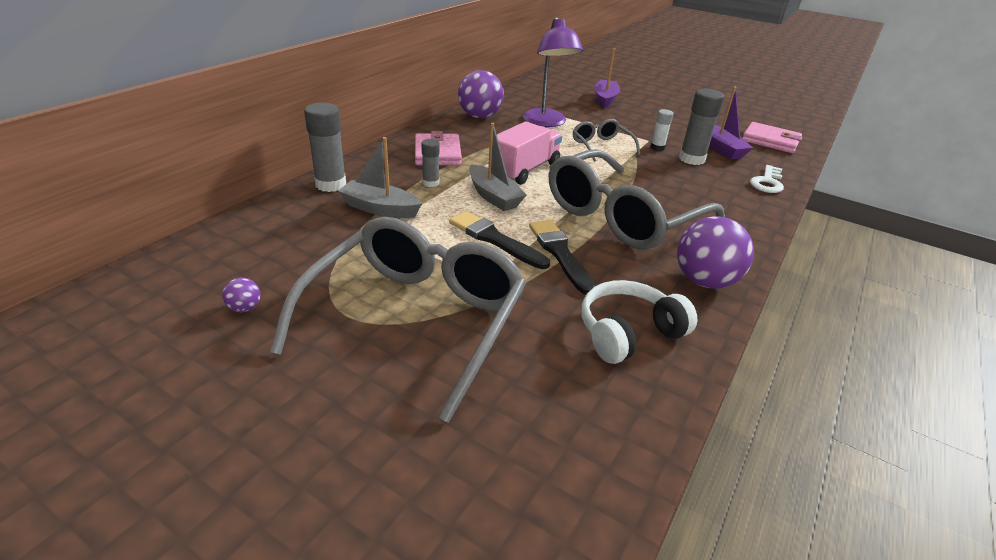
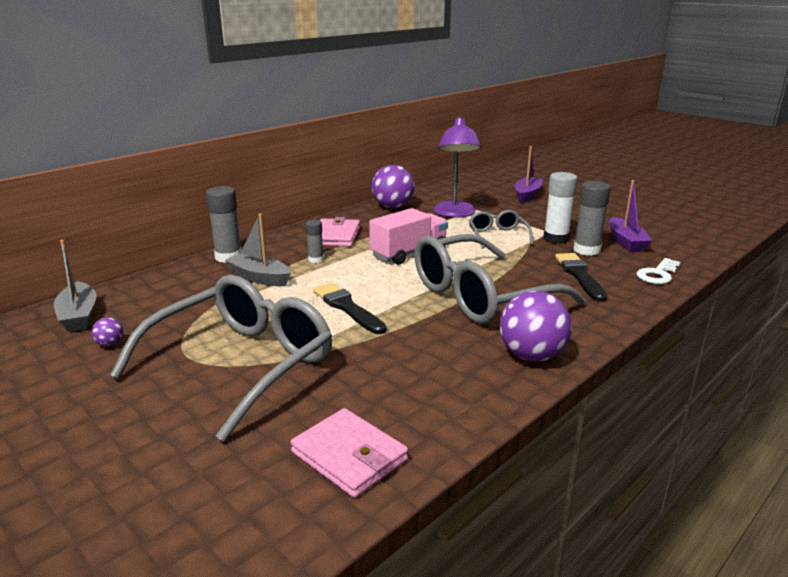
camera: 15 degrees right, 10 degrees down
(493, 196) = (367, 273): grey boat -> grey boat (79, 316)
(560, 253) = (401, 323): black brush -> black brush (579, 275)
(628, 333) = (427, 391): white headphones -> none
(657, 147) = (556, 239): white glue stick -> white glue stick, size x1.75
(770, 141) = (686, 237): pink wallet -> pink wallet (349, 456)

